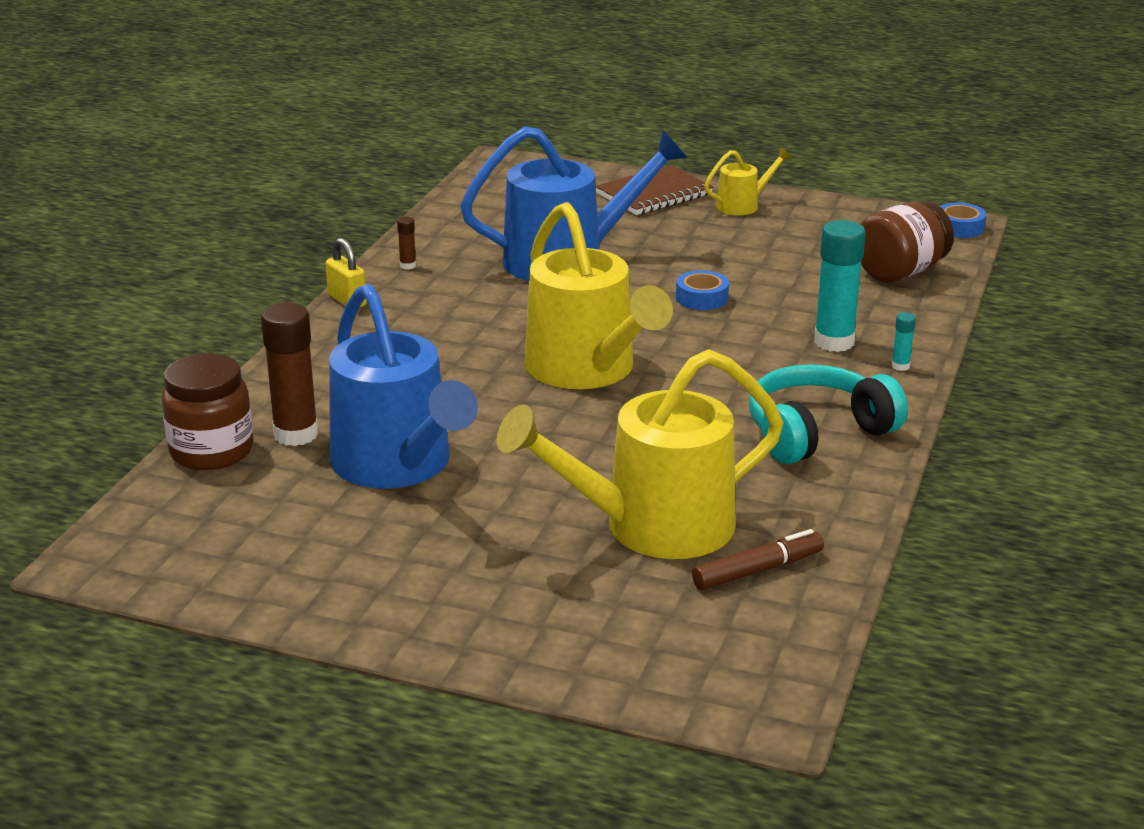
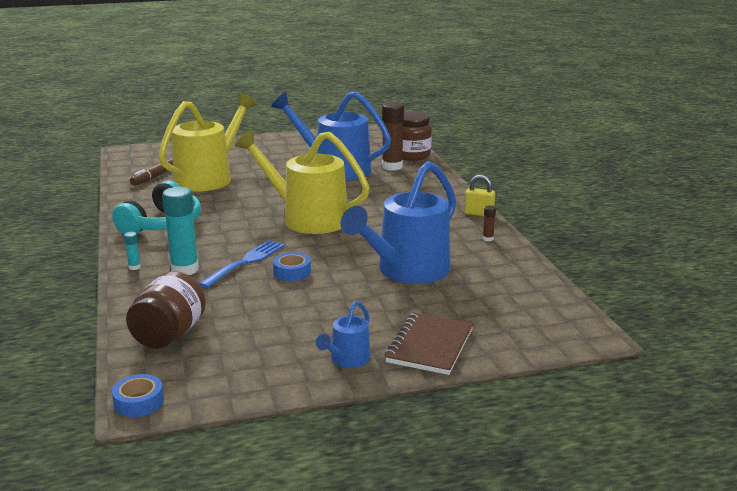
camera: 145 degrees right, 5 degrees down
(743, 205) = (347, 360): yellow watering can -> blue watering can
(746, 328) = (245, 262): none -> blue fork

